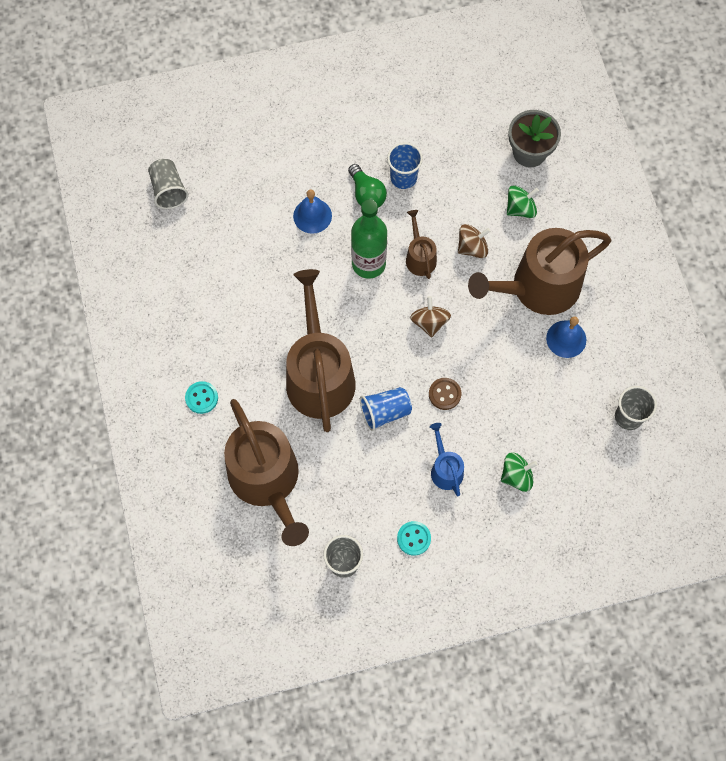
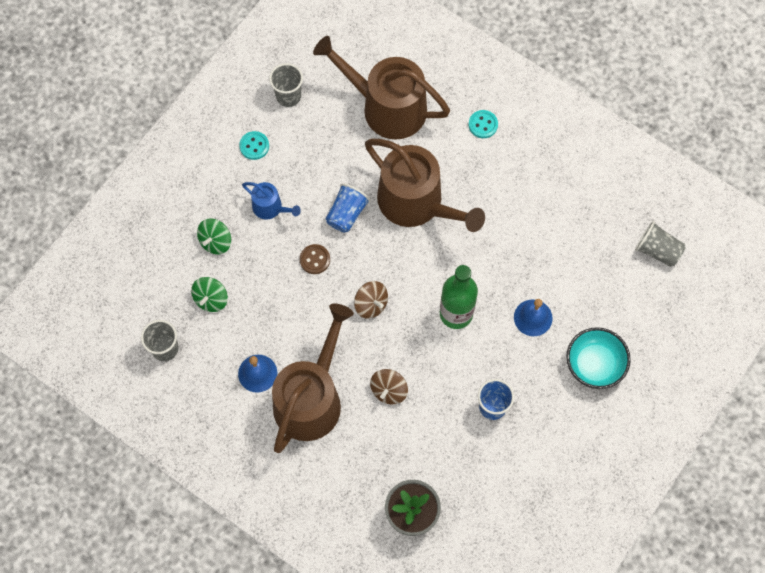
camera: 140 degrees right, 0 degrees up
(299, 149) = (594, 364): none -> turquoise bowl
(367, 194) = (508, 369): green light bulb -> none
(419, 257) = (422, 350): brown watering can -> none
(520, 208) = (378, 455): green spinning top -> green spinning top (211, 299)

